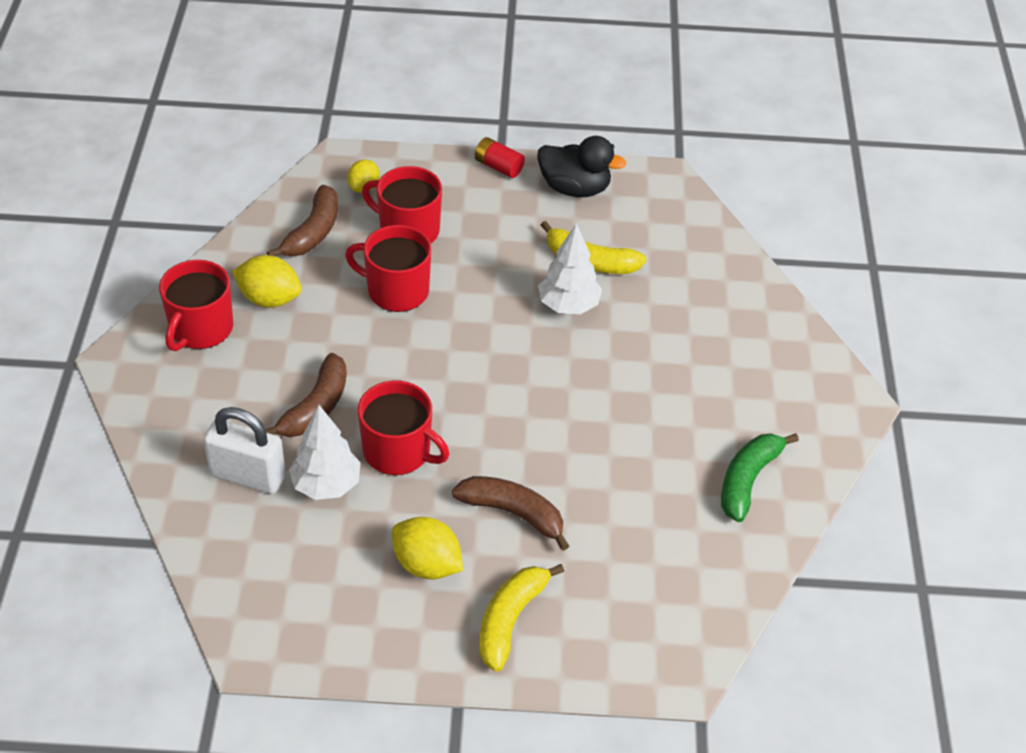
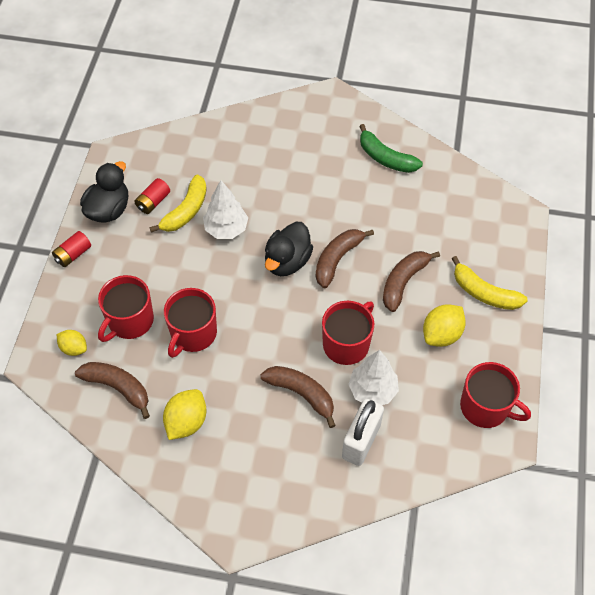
camera: 80 degrees left, 10 degrees up
(200, 329) = (211, 473): red mug -> red mug (485, 407)
(526, 375) = (287, 261): none -> black duck
(540, 431) = (337, 259): none -> brown banana
(597, 228) = (153, 202): none -> red battery

